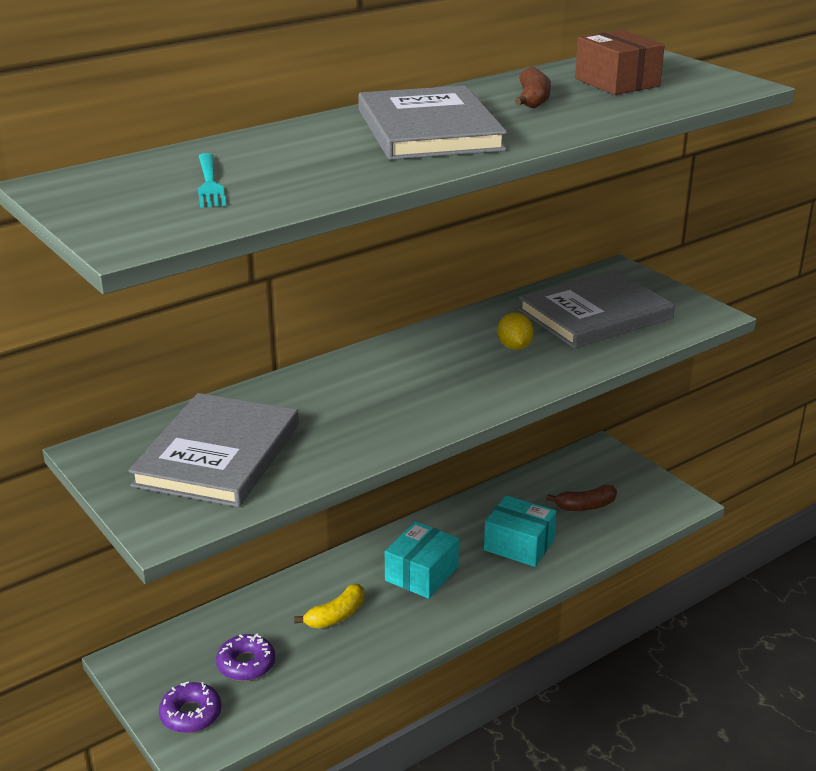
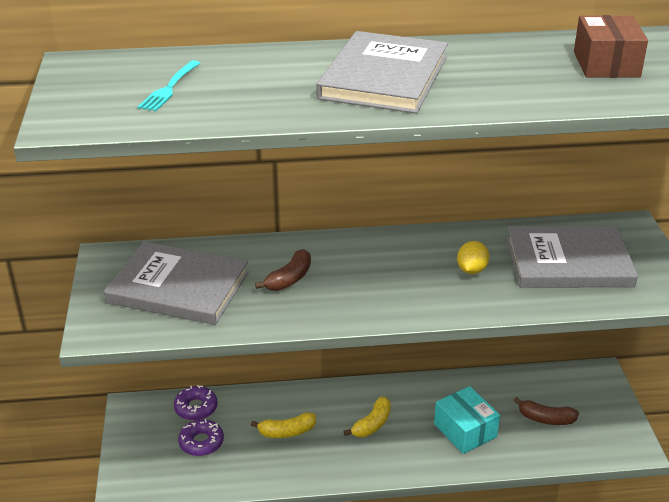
camera: 30 degrees right, 5 degrees up
(191, 714) = (141, 463): purple donut -> purple donut (196, 408)
(218, 455) = (178, 287): grey book -> grey book turned 60 degrees clockwise
(421, 574) = (372, 424): turquoise box -> yellow banana
(533, 99) = (508, 66): brown banana -> brown banana (289, 279)

